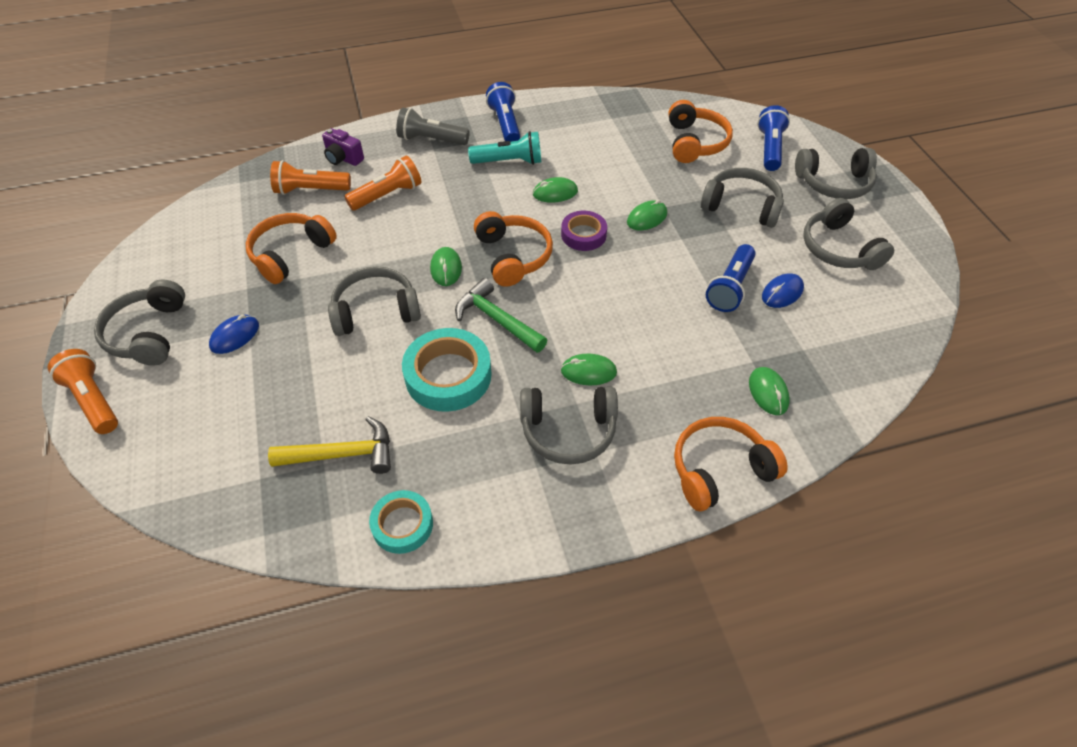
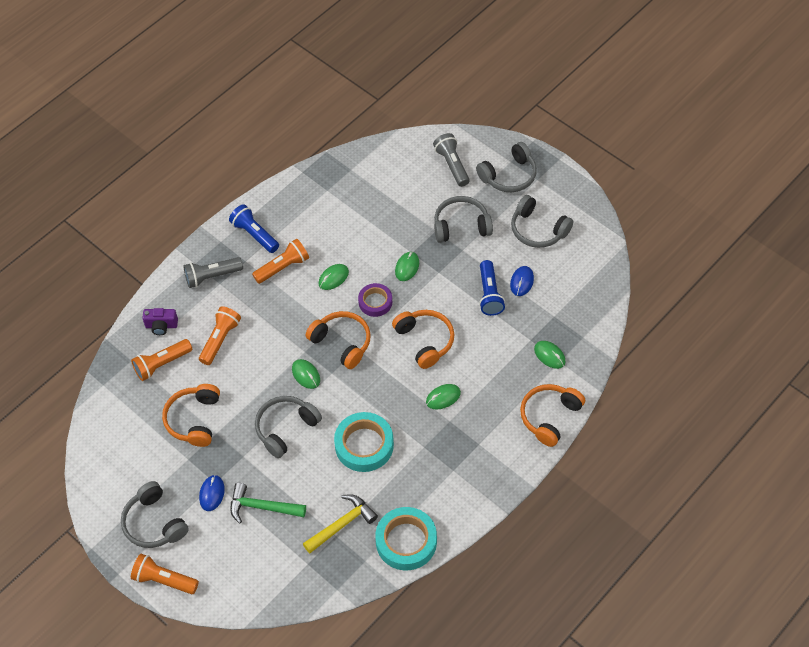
camera: 30 degrees left, 5 degrees up
(402, 525) = (406, 541): turquoise tape -> turquoise tape, size x1.63
(496, 319) = (365, 393): green hammer -> green hammer (262, 507)
(509, 162) = (283, 267): turquoise flashlight -> orange flashlight
(568, 431) = (456, 440): grey headphones -> none
(695, 142) = (399, 185): orange headphones -> orange headphones (425, 341)
(769, 149) = (452, 165): blue flashlight -> grey flashlight

